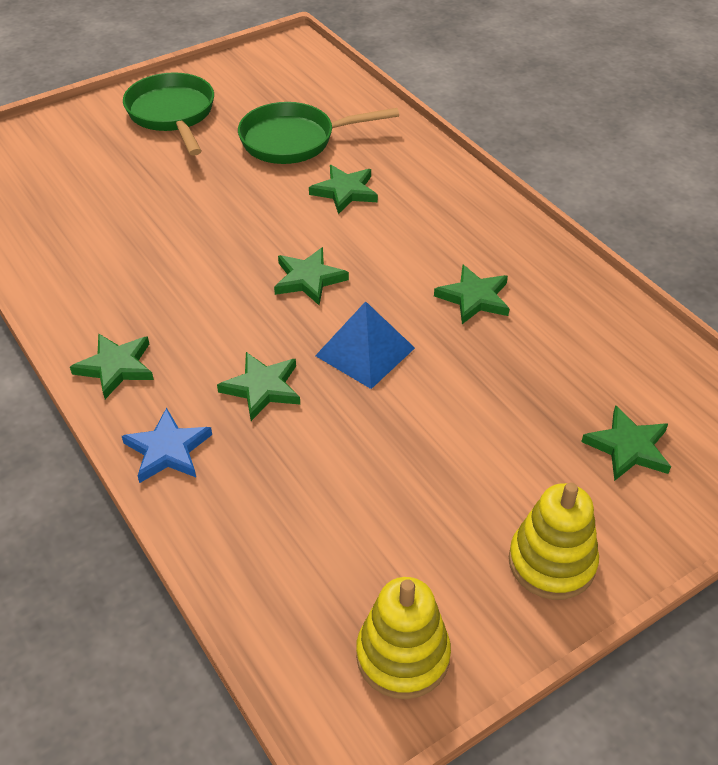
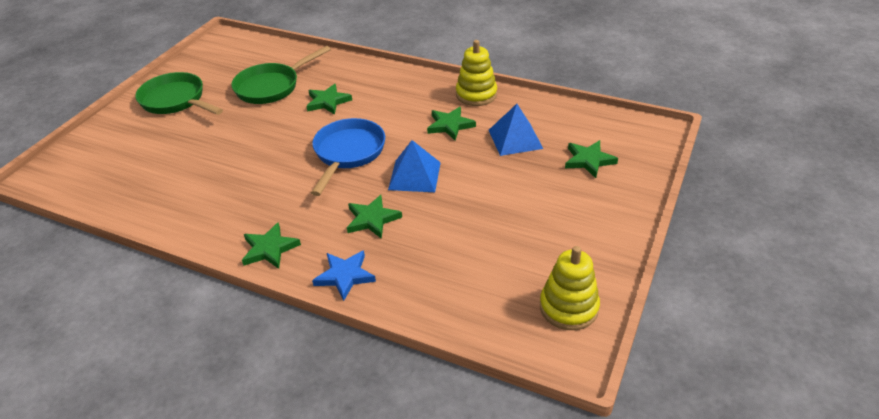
camera: 30 degrees left, 5 degrees down
(309, 279) = (348, 153): green star -> blue pan
(548, 361) = (515, 139): none -> blue pyramid
(552, 562) = (600, 228): yellow stacking toy -> yellow stacking toy (476, 94)

